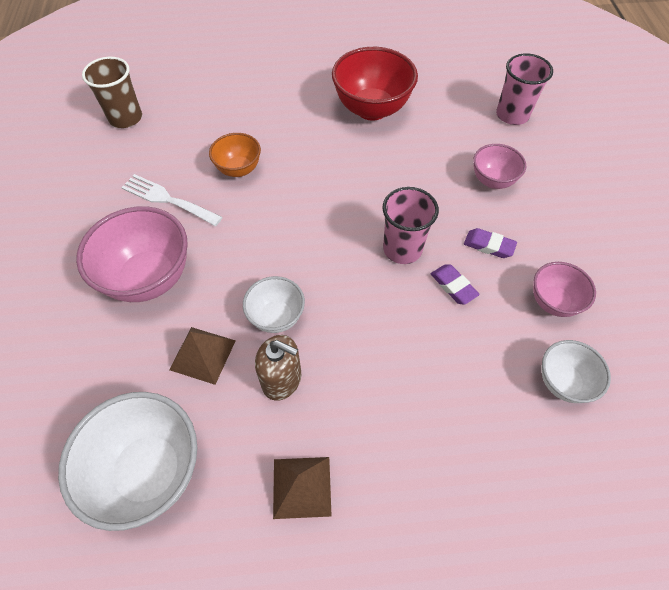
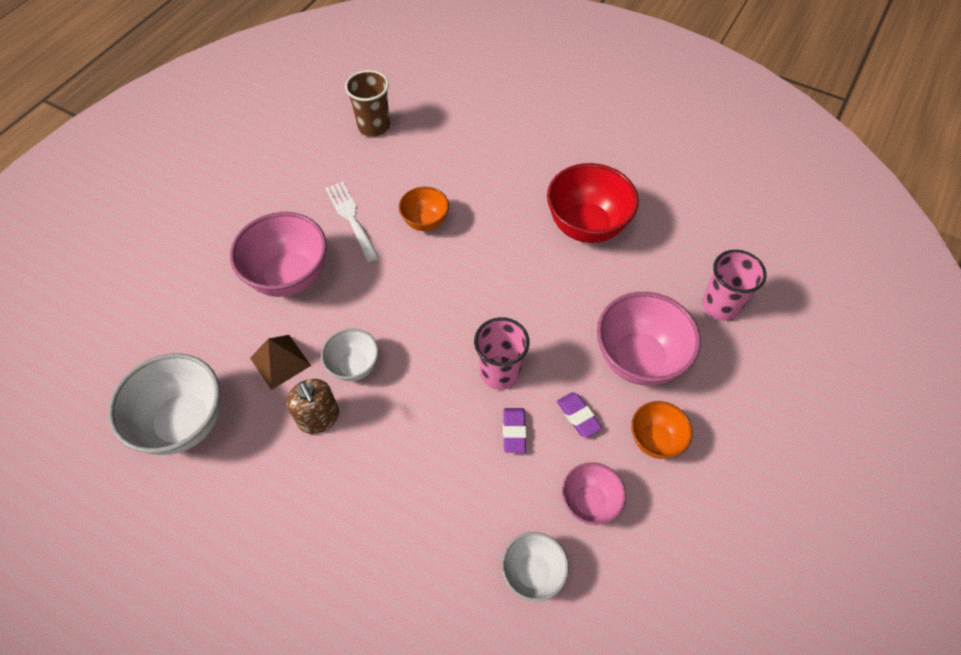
camera: 35 degrees right, 0 degrees up
(301, 487) = (269, 505): brown pyramid -> none
(492, 181) = (638, 359): pink bowl -> pink bowl, size x1.76
(555, 229) = (655, 440): none -> orange bowl

